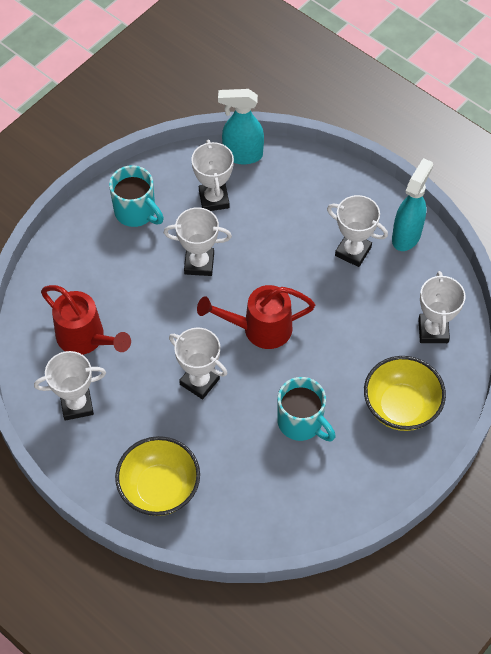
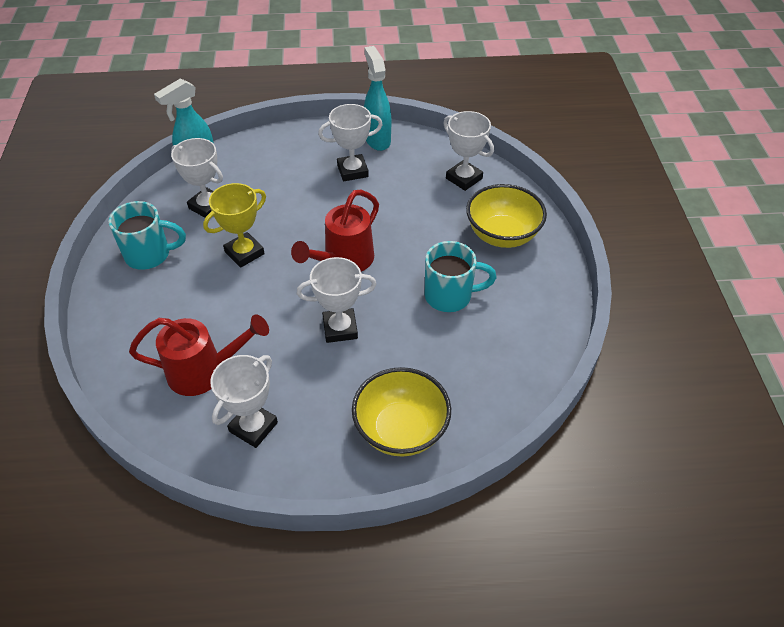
camera: 45 degrees left, 10 degrees down
(199, 263) = (244, 253): white trophy -> yellow trophy

